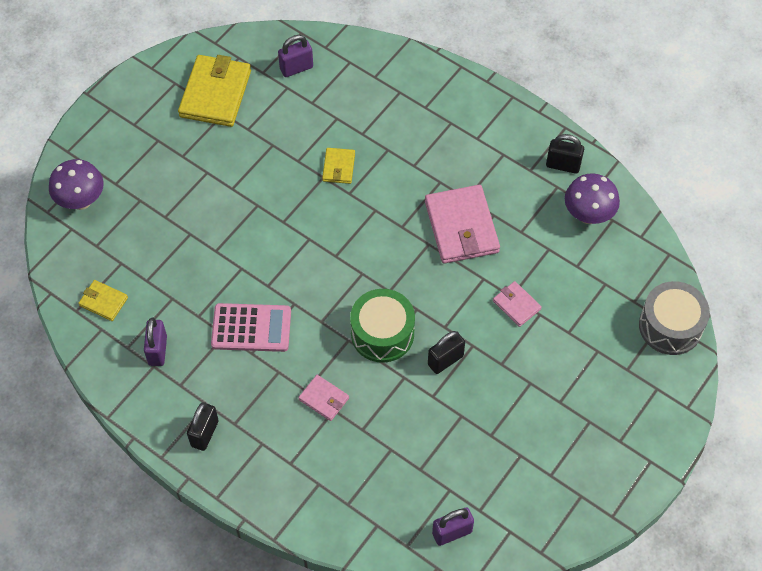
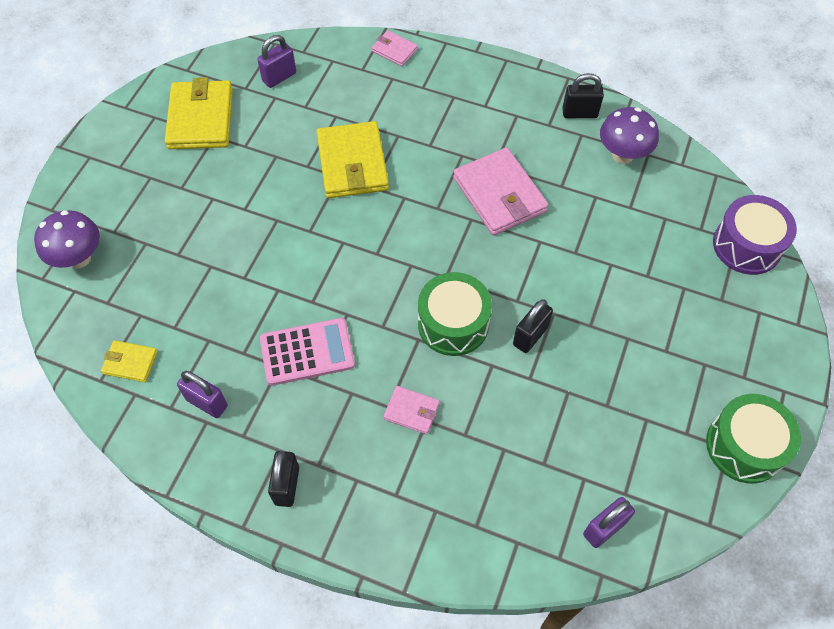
camera: 15 degrees left, 0 degrees up
(158, 350) = (207, 402): purple padlock -> purple padlock turned 45 degrees counterclockwise
(338, 167) = (352, 163): yellow wallet -> yellow wallet, size x1.98
(516, 305) = (584, 260): pink wallet -> pink wallet (394, 50)
(596, 498) = (744, 446): none -> green drum
(670, 326) = (747, 245): grey drum -> purple drum

